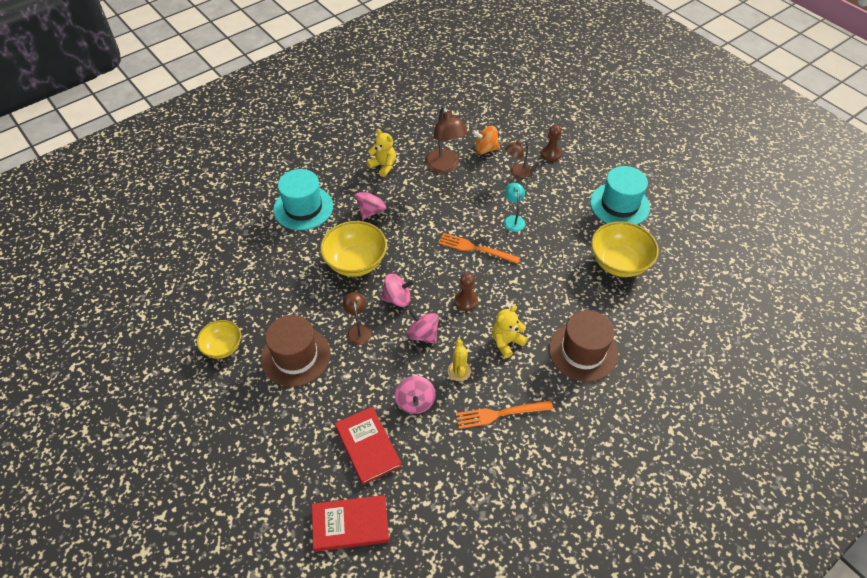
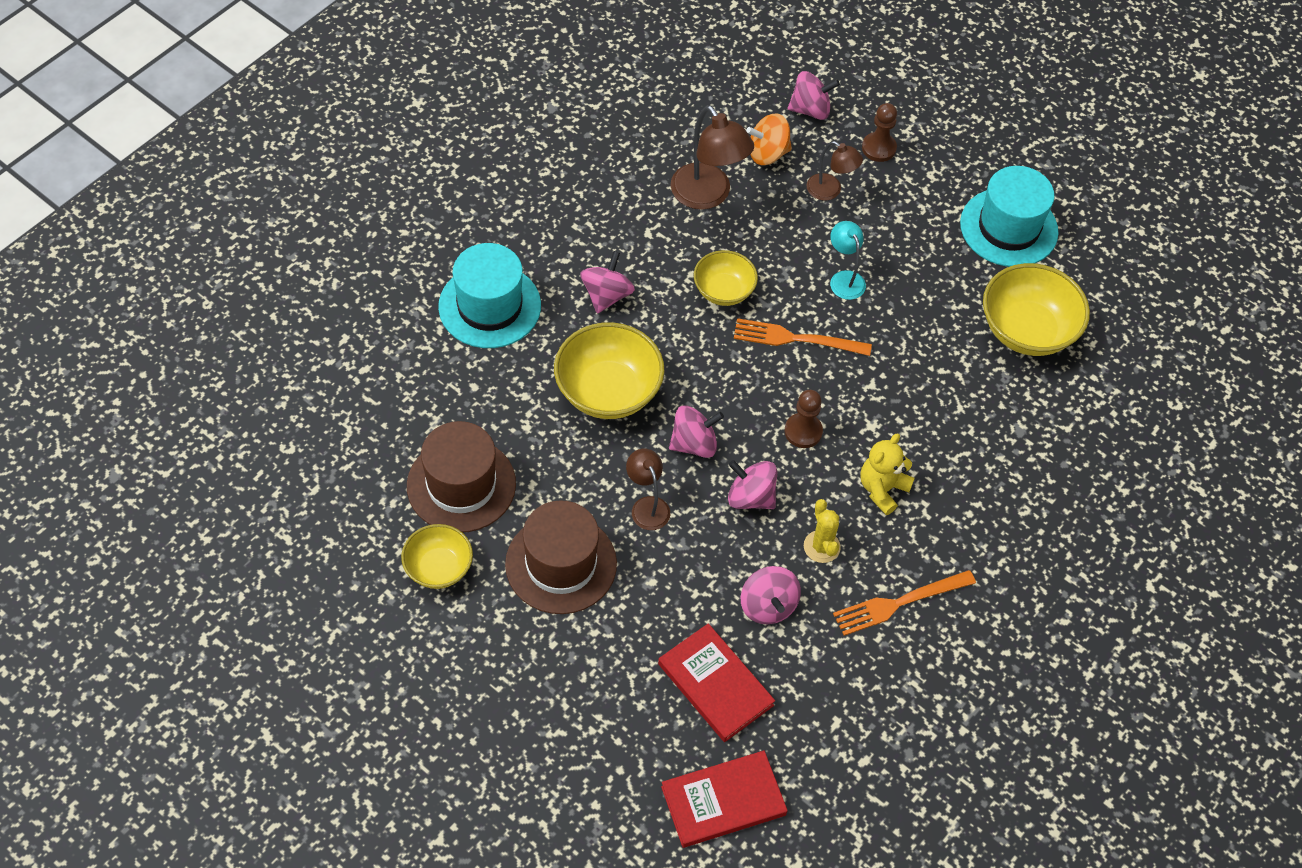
camera: 15 degrees left, 5 degrees up
(383, 166) = (603, 209): yellow teddy bear -> none
(440, 217) = (723, 291): none -> yellow bowl
(516, 130) = (810, 109): none -> pink spinning top
(517, 172) = (830, 191): brown lamp -> brown lamp turned 105 degrees counterclockwise
(583, 351) = (1000, 486): brown hat -> brown hat (461, 485)

